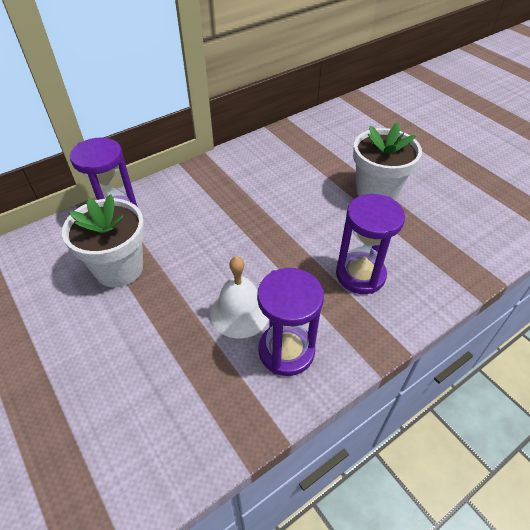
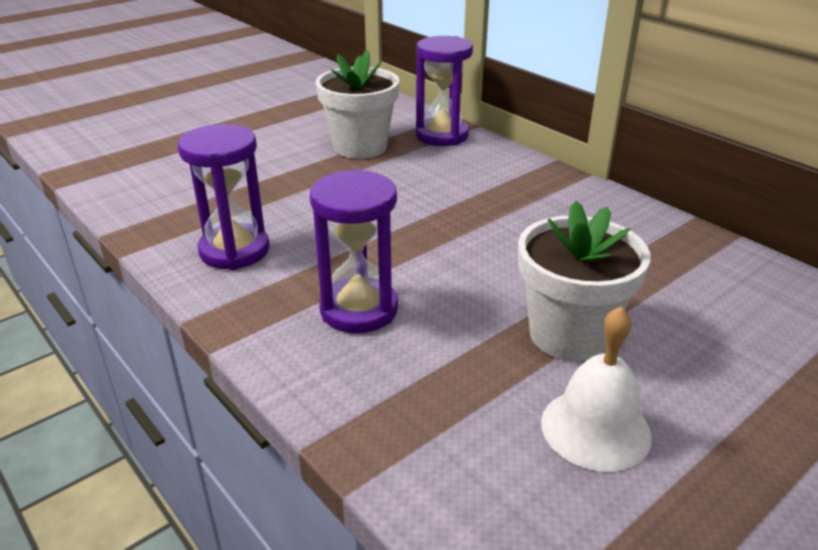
camera: 85 degrees right, 15 degrees down
(240, 312) = (295, 218): white bell -> white bell (595, 428)

